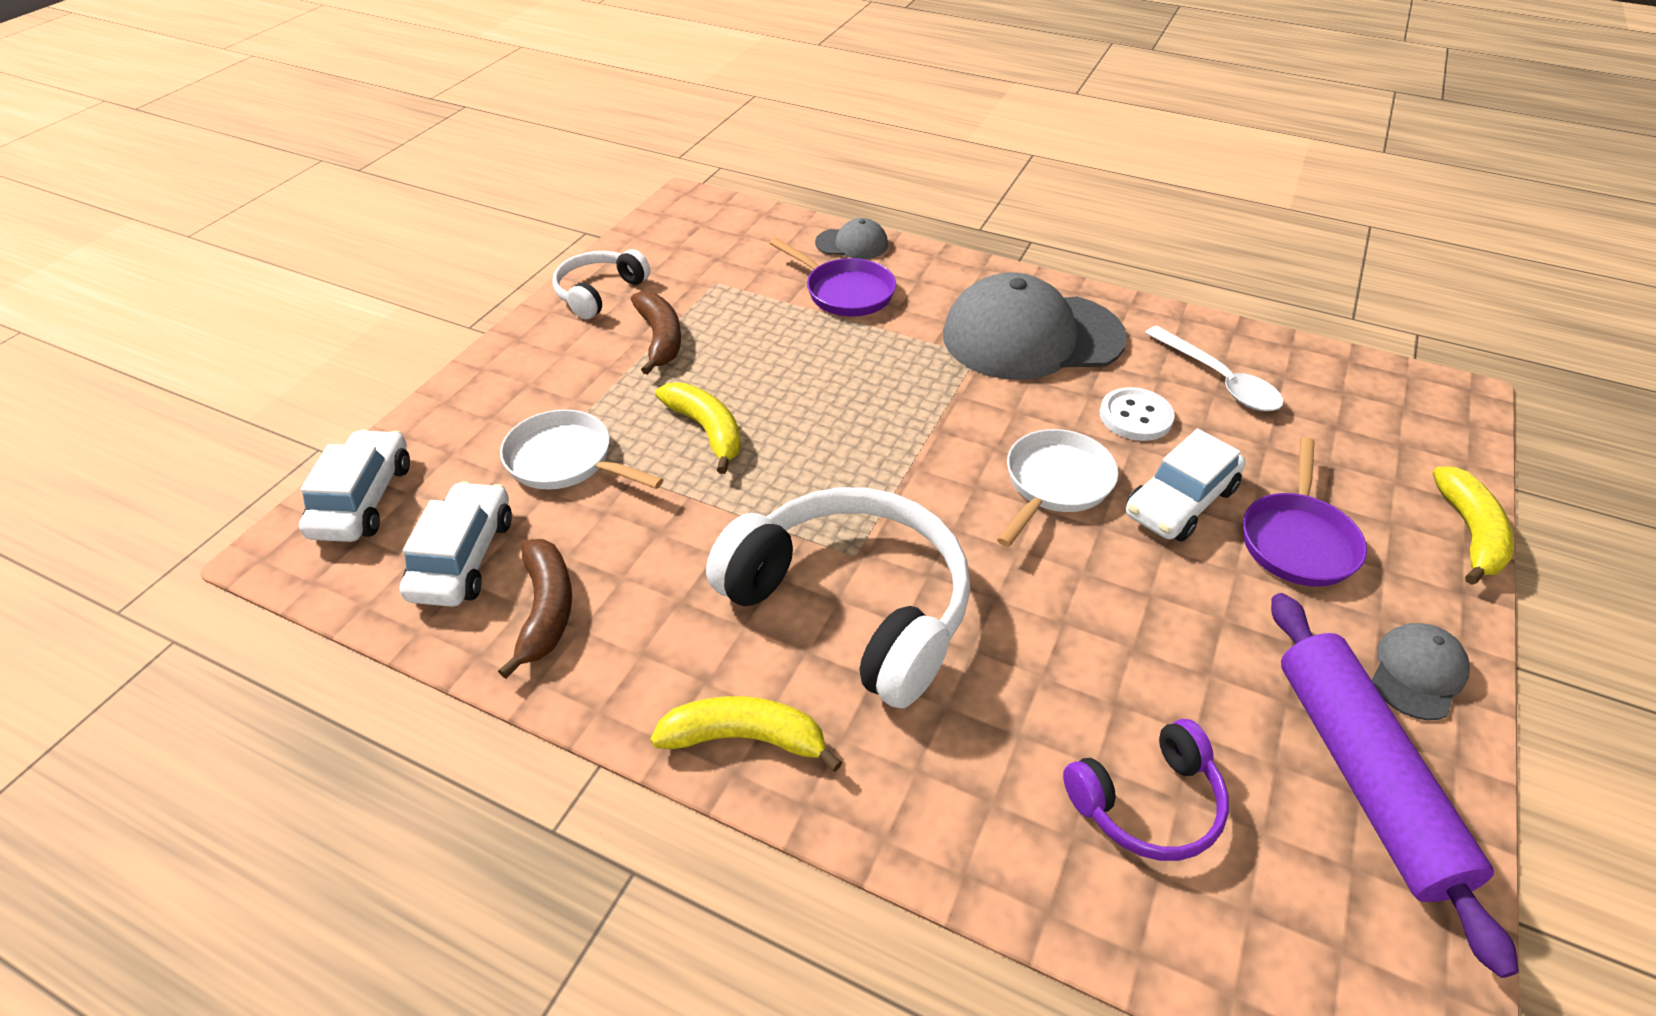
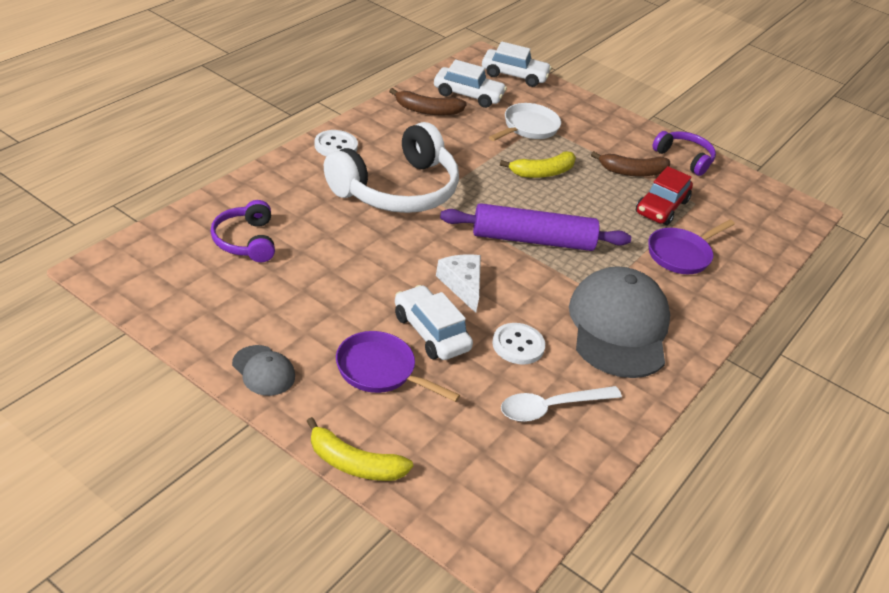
camera: 95 degrees right, 5 degrees down
(599, 292) = (684, 158): white headphones -> purple headphones
(742, 310) = (661, 207): none -> red car
(745, 738) = (336, 146): yellow banana -> white button
(852, 244) = (748, 273): grey cap -> none
(1054, 484) = (462, 285): white pan -> white cheese
(1363, 776) = (218, 316): purple rolling pin -> purple rolling pin (532, 240)

